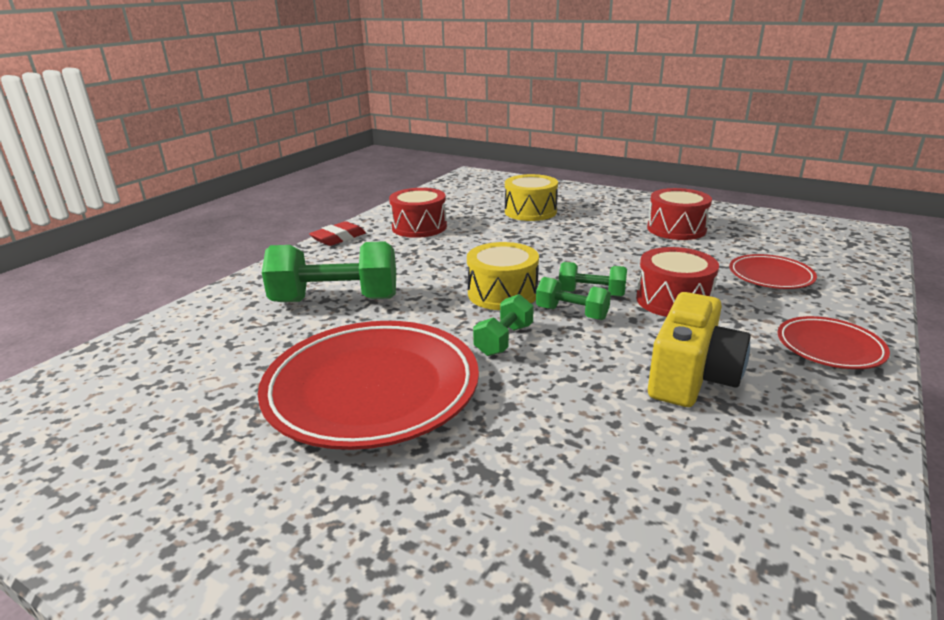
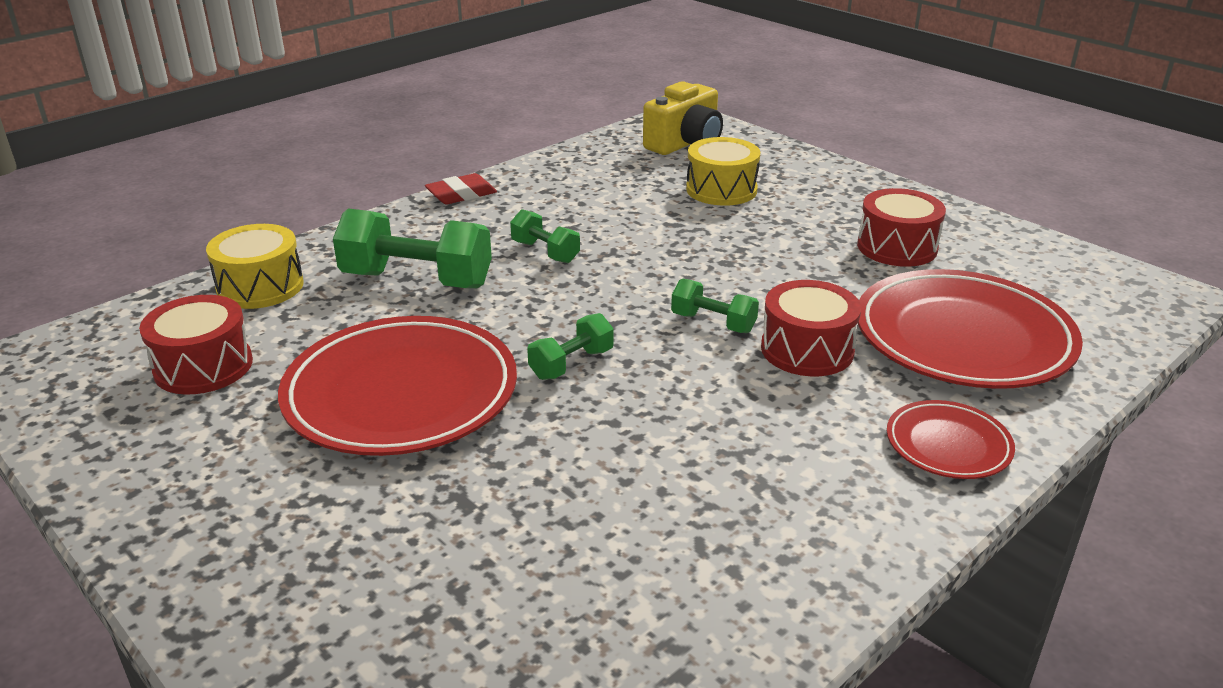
camera: 15 degrees right, 5 degrees up
(419, 227) = (566, 193): red drum -> red drum (203, 366)
(502, 293) = (608, 304): yellow drum -> yellow drum (260, 287)
(572, 313) = (671, 345): green dumbbell -> green dumbbell (545, 252)
(691, 377) = (749, 448): yellow camera -> yellow camera (685, 143)
(770, 276) = (963, 338): red plate -> red plate, size x2.02

